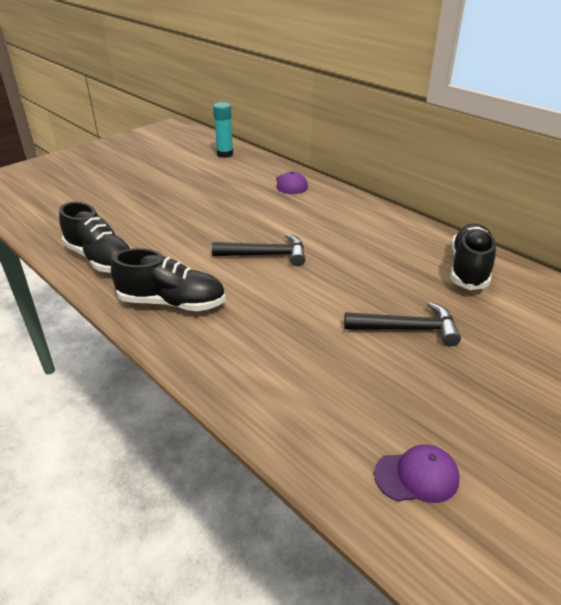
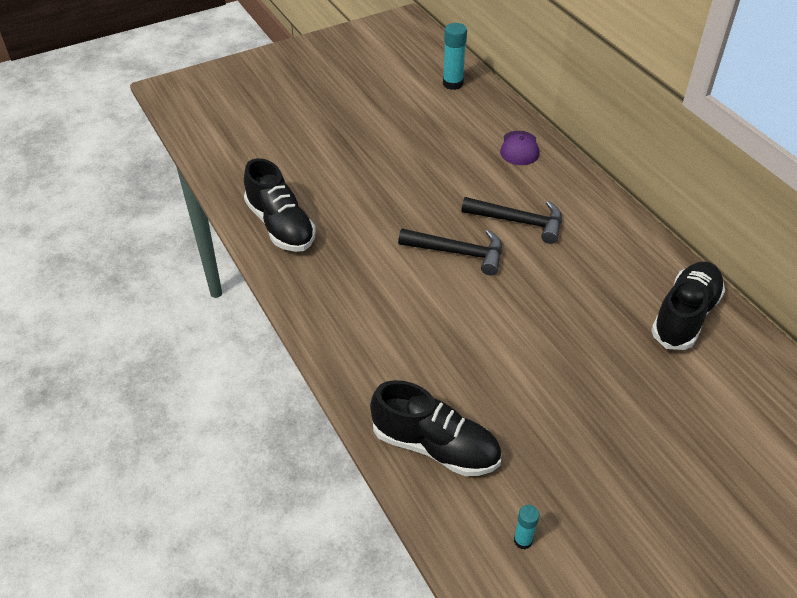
camera: 15 degrees right, 10 degrees up
(172, 303) = (343, 298): black shoe -> black shoe (435, 446)
(407, 329) = (579, 381): black hammer -> black hammer (518, 221)
(417, 476) = (523, 540): purple cap -> turquoise glue stick

